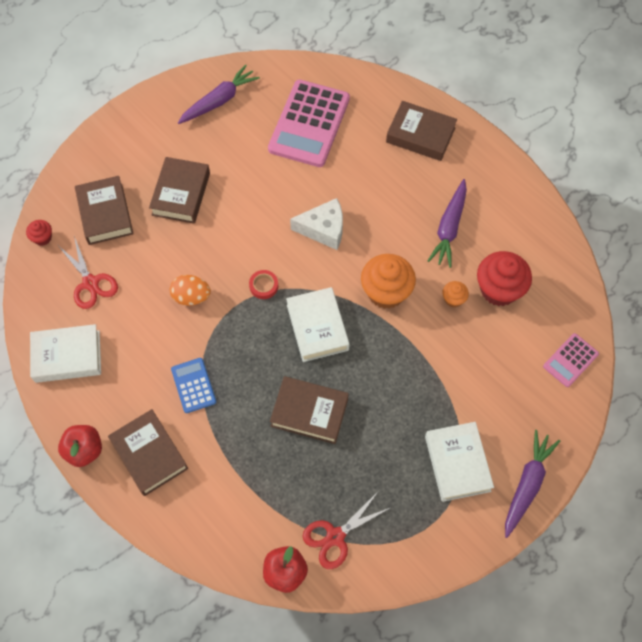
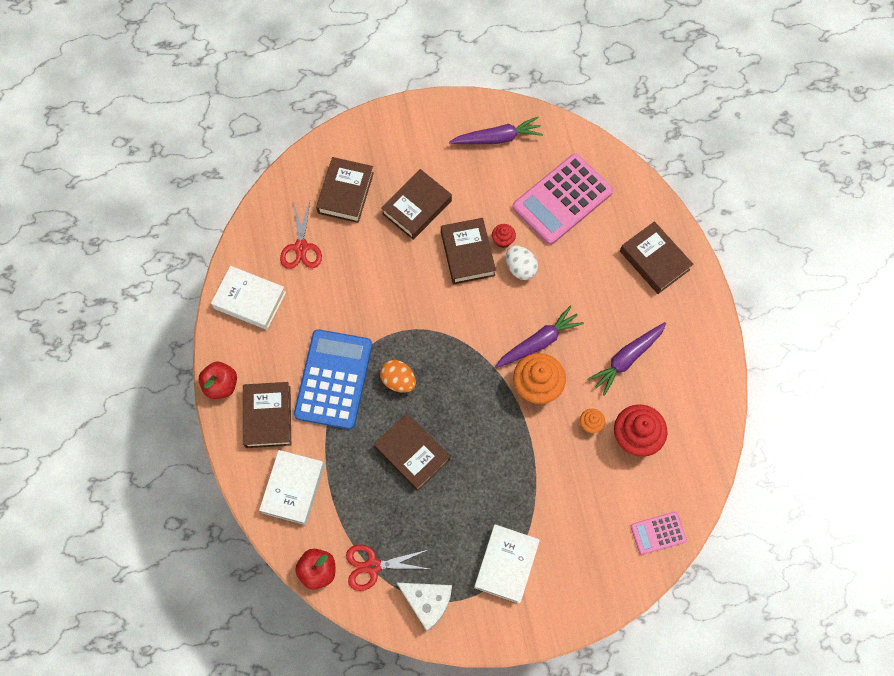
camera: 30 degrees right, 5 degrees up
(42, 238) = (284, 188): red cupcake -> red cupcake (503, 240)
(191, 297) = (374, 303): orange egg -> orange egg (398, 380)
(193, 385) = (333, 379): blue calculator -> blue calculator, size x2.00
(252, 210) = (467, 254): none -> brown book
(263, 286) = (438, 325): red tape -> none
(308, 199) = (520, 268): none -> white egg
(317, 327) = (461, 385): white book -> white book (293, 488)
(323, 229) = (517, 302): white cheese -> white cheese (427, 602)
(527, 484) = (553, 615): purple carrot -> purple carrot (539, 342)

